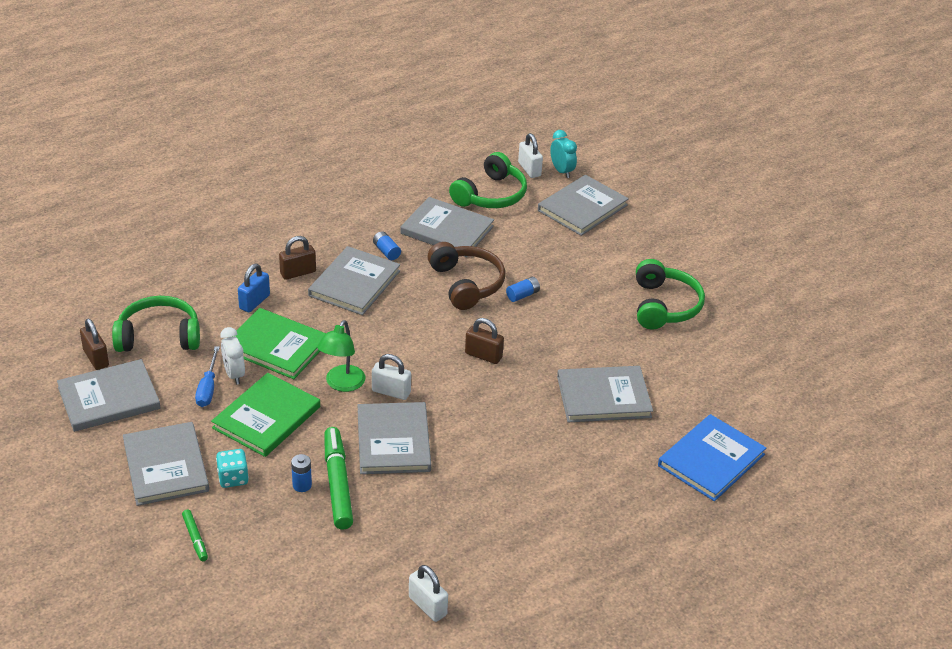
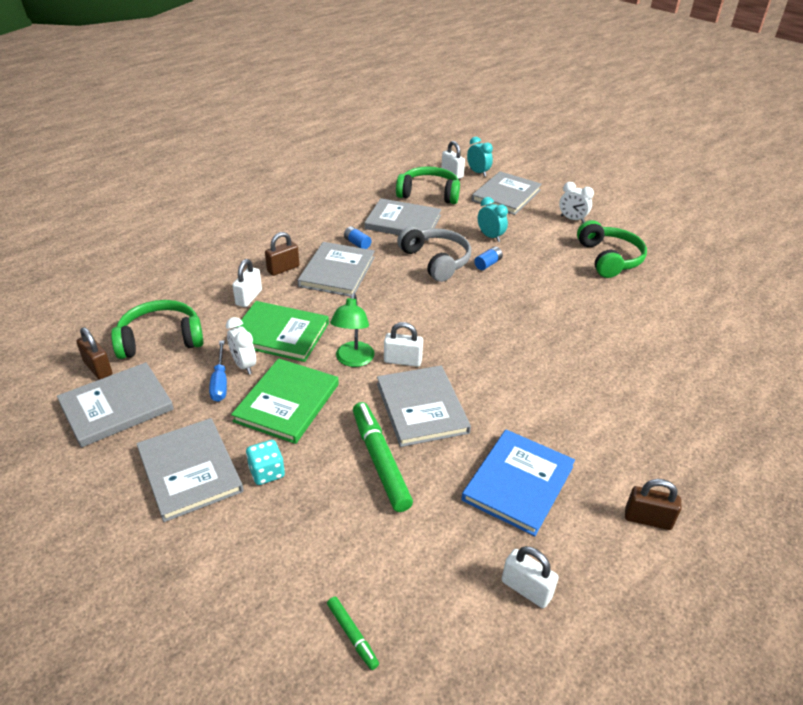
camera: 10 degrees left, 0 degrees up
(195, 538) = (239, 551): green marker -> green marker (352, 635)
(254, 302) = (249, 298): blue padlock -> white padlock
(302, 485) = (343, 468): blue battery -> none
(466, 284) = (436, 261): brown headphones -> grey headphones
(483, 355) = (475, 317): brown padlock -> brown padlock (647, 519)
(491, 195) = (429, 194): green headphones -> green headphones turned 105 degrees counterclockwise
(540, 261) = (490, 237): none -> turquoise clock
(603, 397) = (598, 339): grey book -> none
(646, 250) = (572, 219): none -> white clock
(711, 460) = (723, 382): blue book -> blue book (518, 483)

